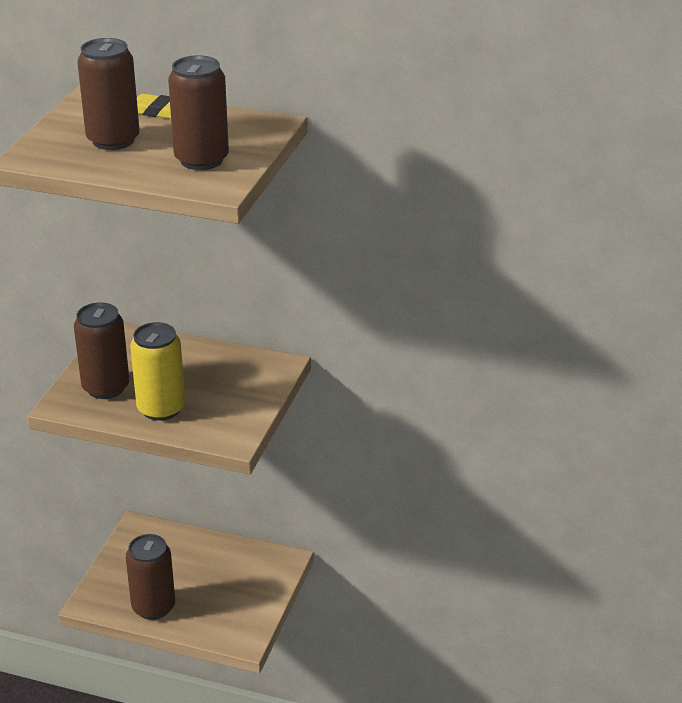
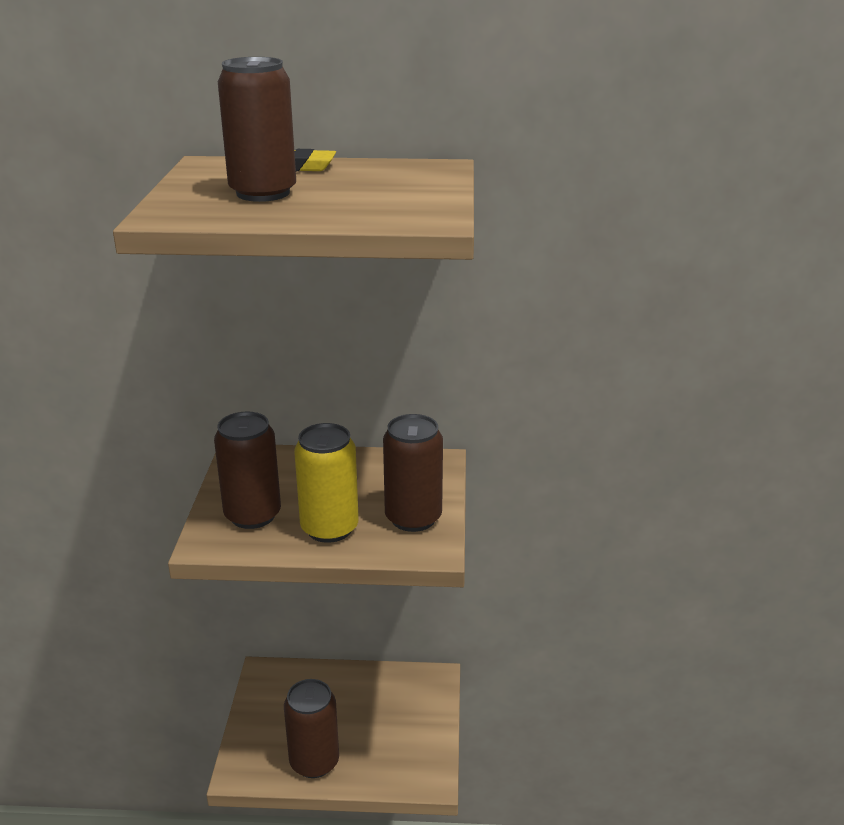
camera: 15 degrees left, 5 degrees down
(201, 160) = (388, 200): brown can -> brown can (413, 518)

